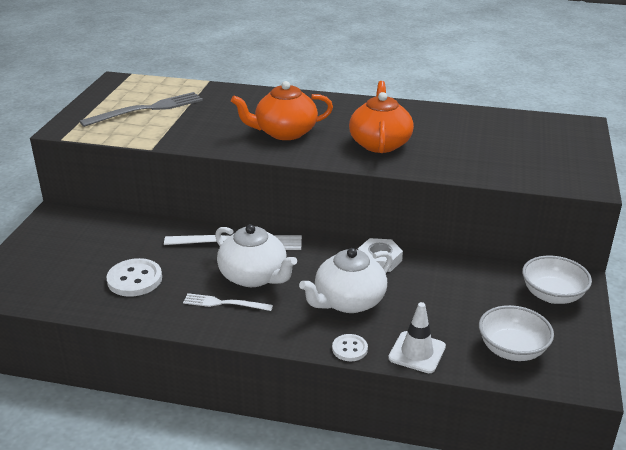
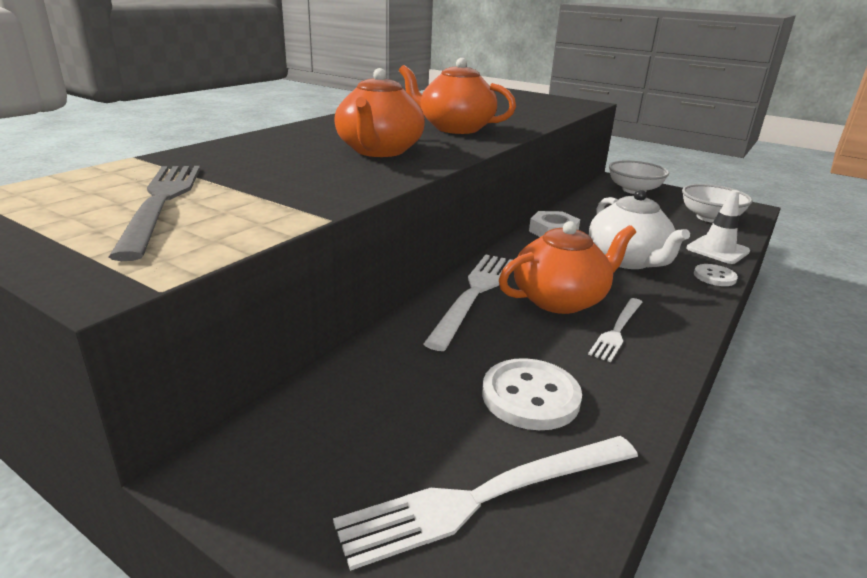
camera: 70 degrees left, 5 degrees down
(58, 278) = (488, 496): none -> white fork
(254, 276) = (560, 299): white teapot -> orange teapot

